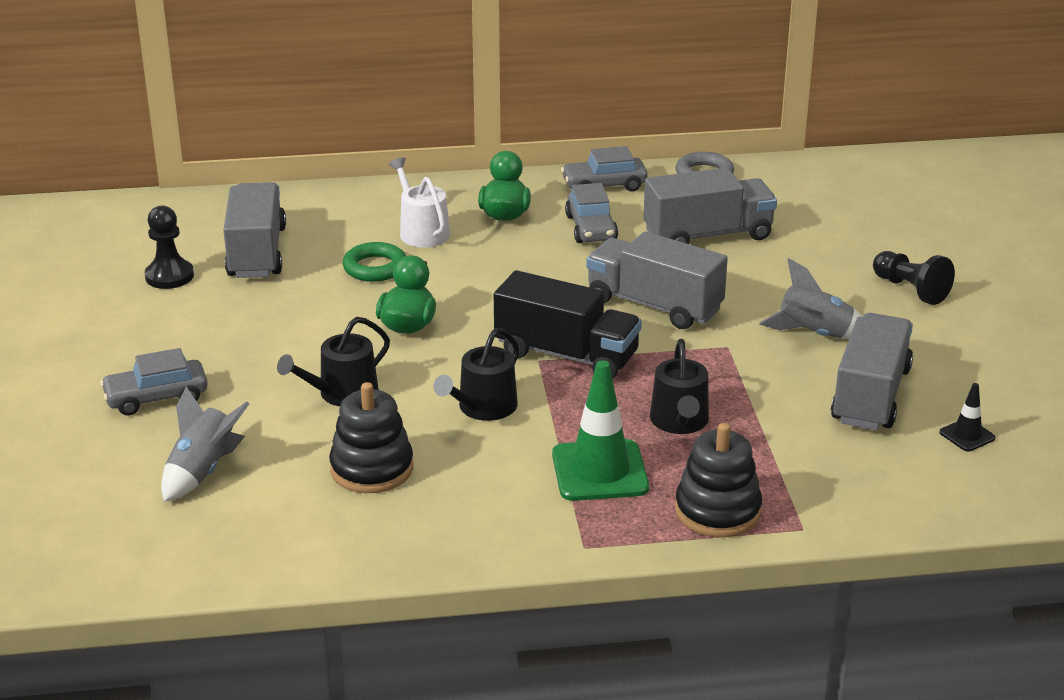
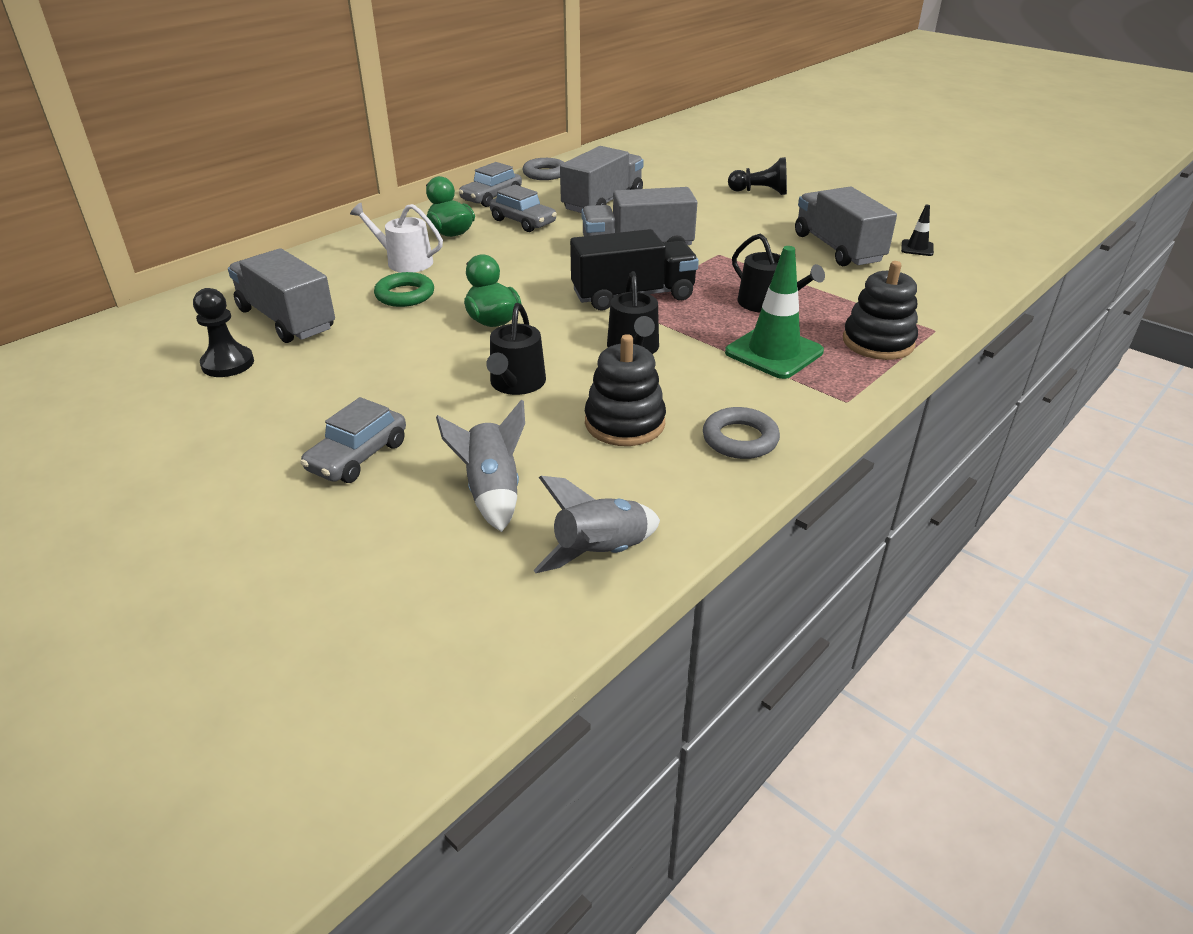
camera: 40 degrees left, 5 degrees up
(438, 529) = (740, 439): none -> grey ring
(814, 334) = (753, 230): grey rocket -> grey rocket (601, 553)

